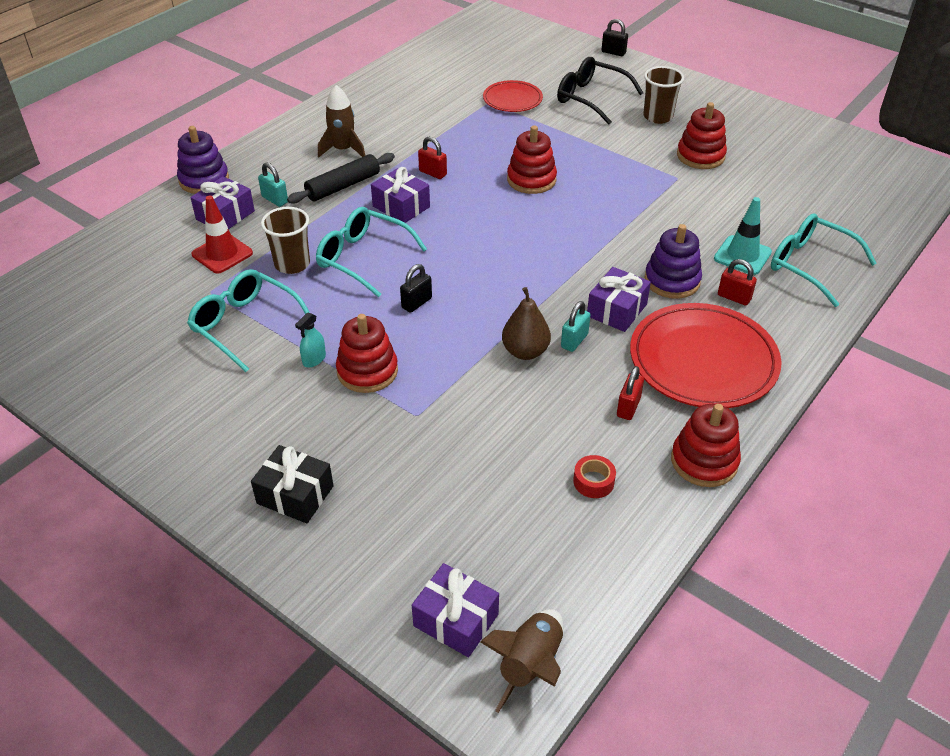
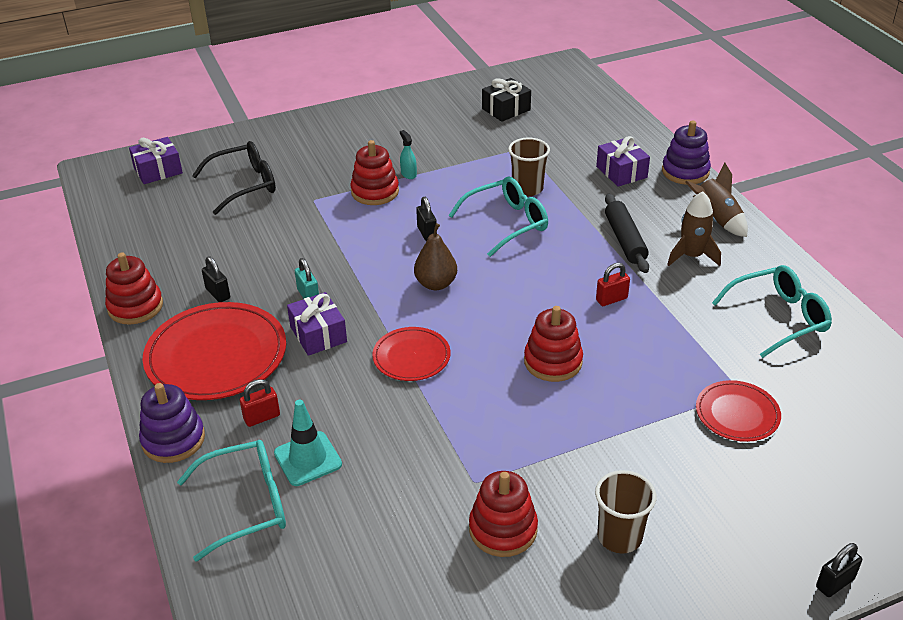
camera: 120 degrees right, 5 degrees down
(222, 254) = (567, 161): red traffic cone -> none
(245, 325) = (472, 155): turquoise glasses -> turquoise glasses (779, 318)
(275, 200) = (628, 200): turquoise padlock -> none
(295, 495) = (300, 142): black gift -> black gift (506, 109)
(401, 206) = (567, 263): purple gift -> none
(525, 351) = (322, 267): brown pear -> brown pear (436, 284)
(530, 665) = (105, 184): brown rocket -> brown rocket (716, 219)
(590, 98) = (704, 490): black glasses -> black glasses (245, 185)
(592, 247) = (411, 357): none -> red plate
(593, 481) = (180, 251): red tape -> none
(628, 407) = (218, 293): red padlock -> black padlock
(672, 281) = (321, 387): purple stacking toy -> purple stacking toy (173, 439)

